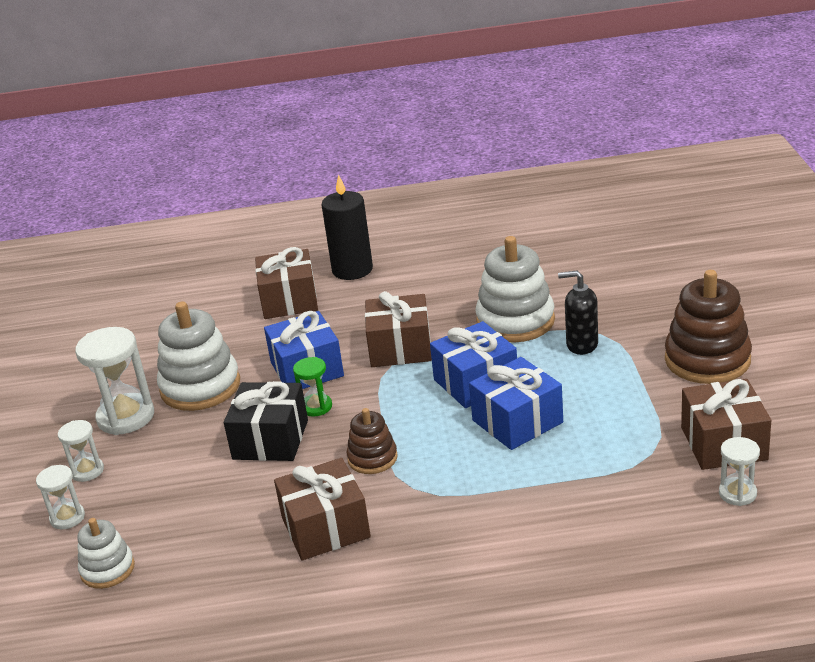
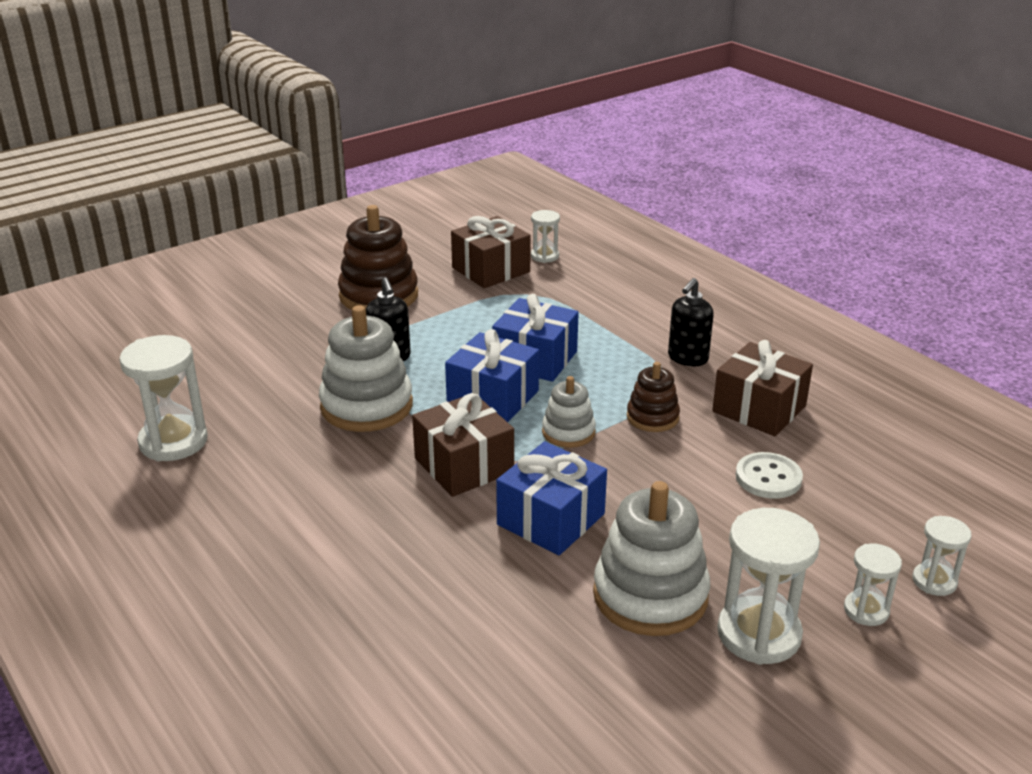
camera: 125 degrees left, 0 degrees up
(107, 569) = (946, 511): white stacking toy -> white stacking toy (568, 432)
(241, 489) = (768, 478): none -> white button
(270, 439) = (686, 492): black gift -> none
(289, 300) = (410, 606): brown gift -> none
(316, 407) = (610, 483): green hourglass -> none
(352, 270) = (300, 577): black candle -> none
(442, 517) = (687, 358): none -> black soap dispenser
(536, 241) = (173, 442): none -> white hourglass

